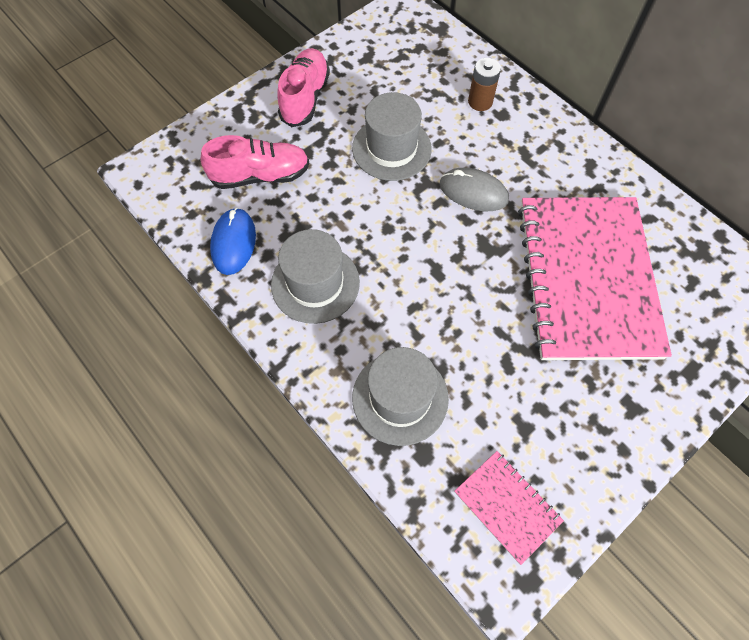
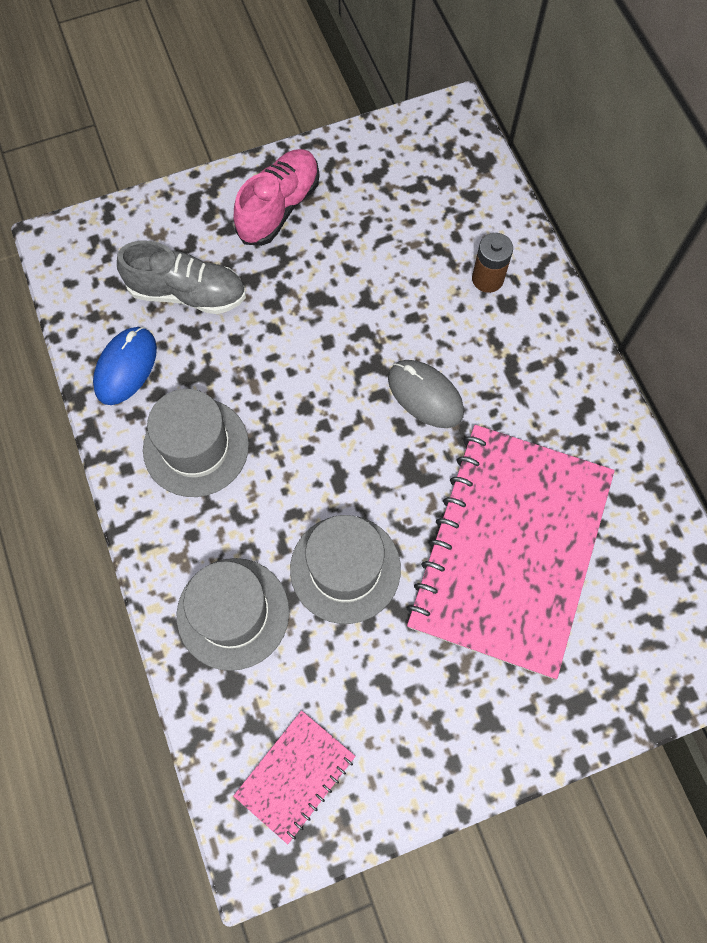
camera: 20 degrees right, 5 degrees up
(260, 175) = (188, 293): pink shoe -> grey shoe
(391, 148) = (353, 307): grey hat -> grey hat (345, 568)
(507, 506) = (295, 775): pink notebook -> pink notebook turned 60 degrees clockwise

